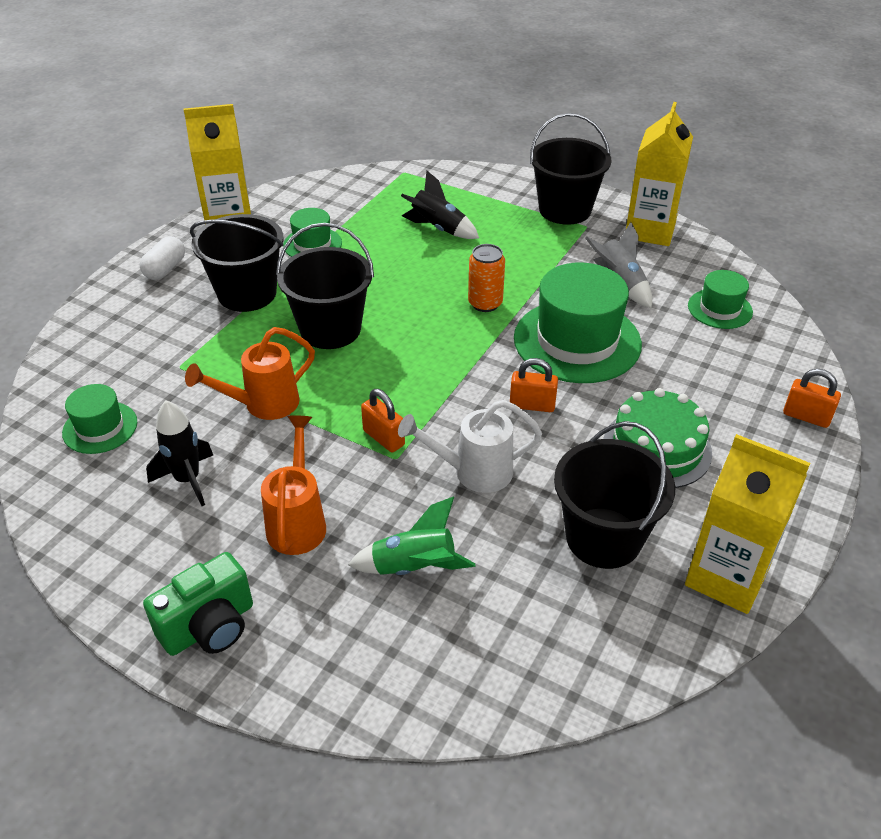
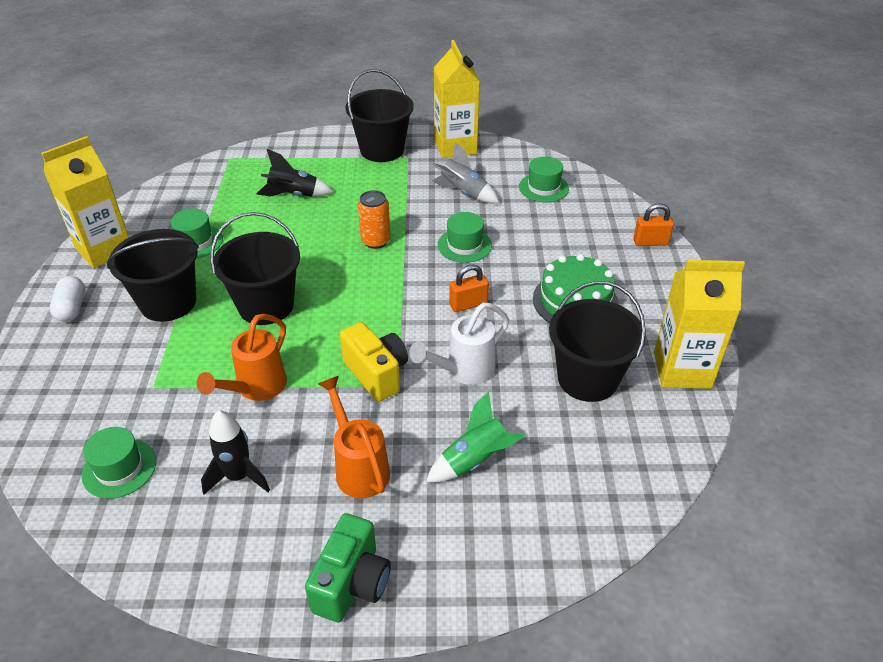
camera: 30 degrees left, 0 degrees up
(383, 438) = (376, 374): orange padlock -> yellow camera
(577, 341) = (464, 245): green hat -> green hat, size x0.52

